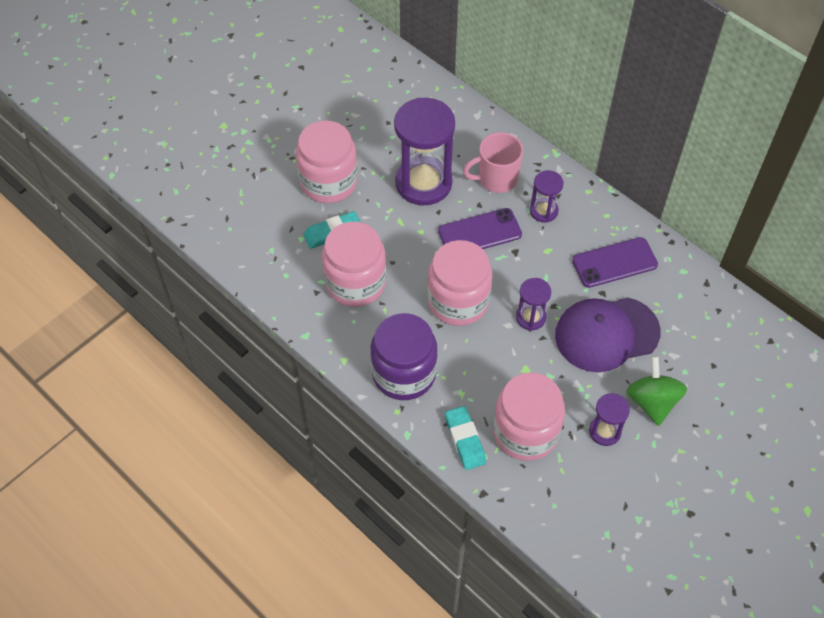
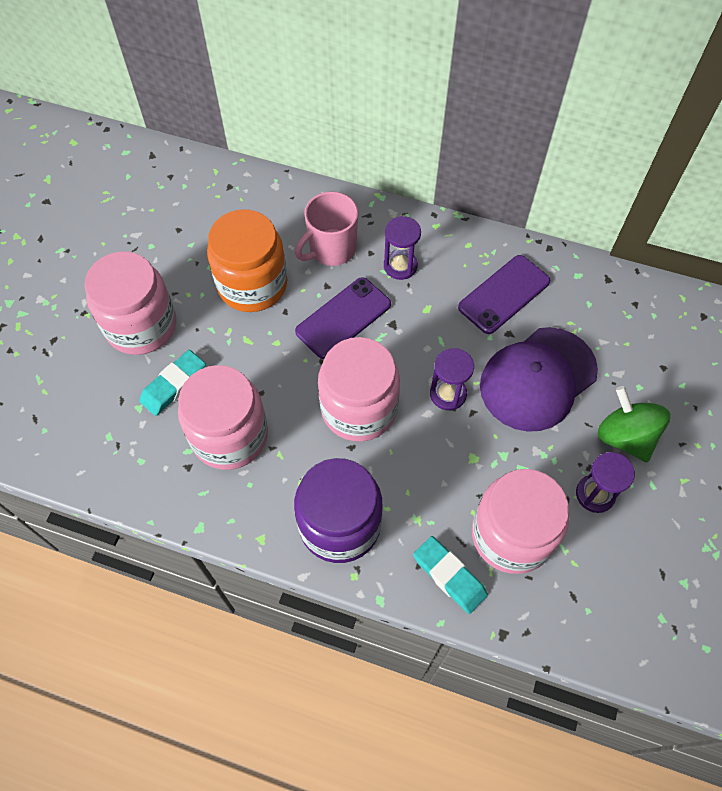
camera: 25 degrees left, 5 degrees up
(423, 183) = (252, 284): purple hourglass -> orange jar

